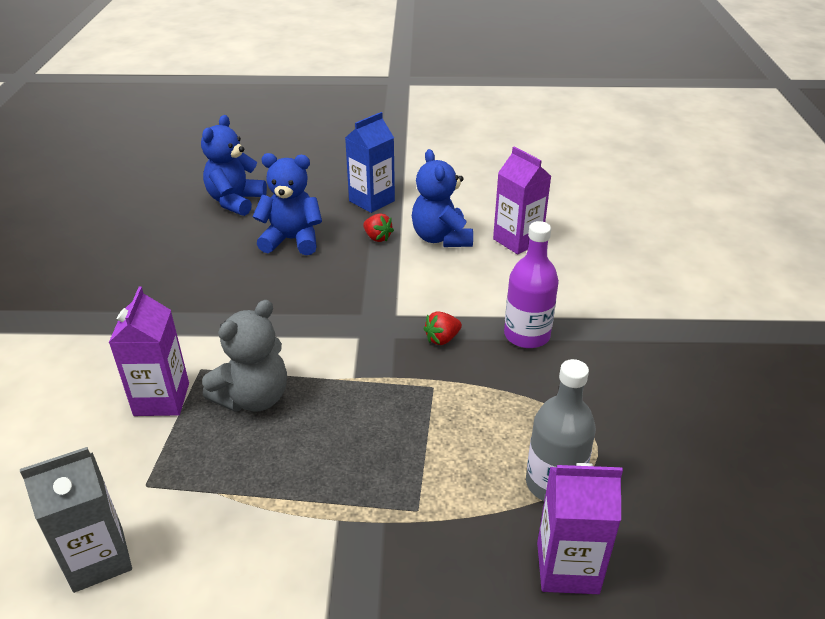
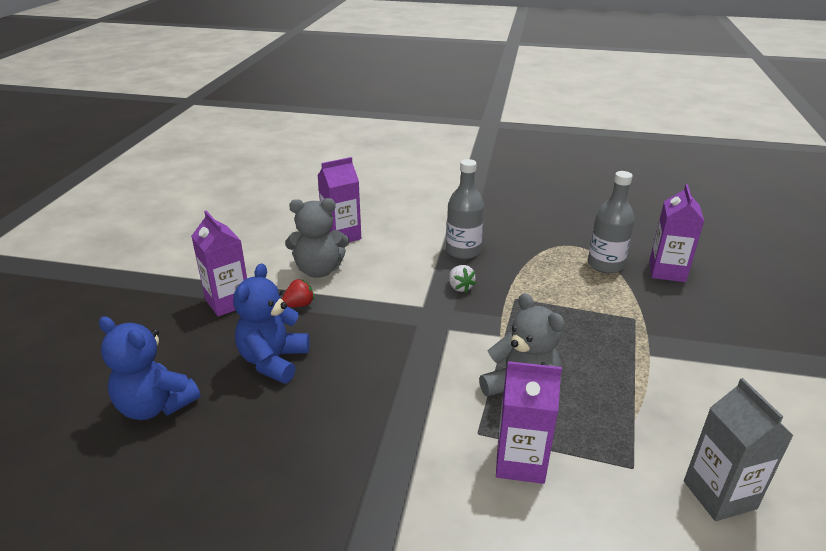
camera: 80 degrees left, 5 degrees down
(371, 201) = (228, 302): blue carton -> purple carton
(441, 238) = (319, 270): blue teddy bear -> grey teddy bear
(442, 339) = (460, 287): red strawberry -> white strawberry
(527, 335) = (463, 251): purple bottle -> grey bottle

